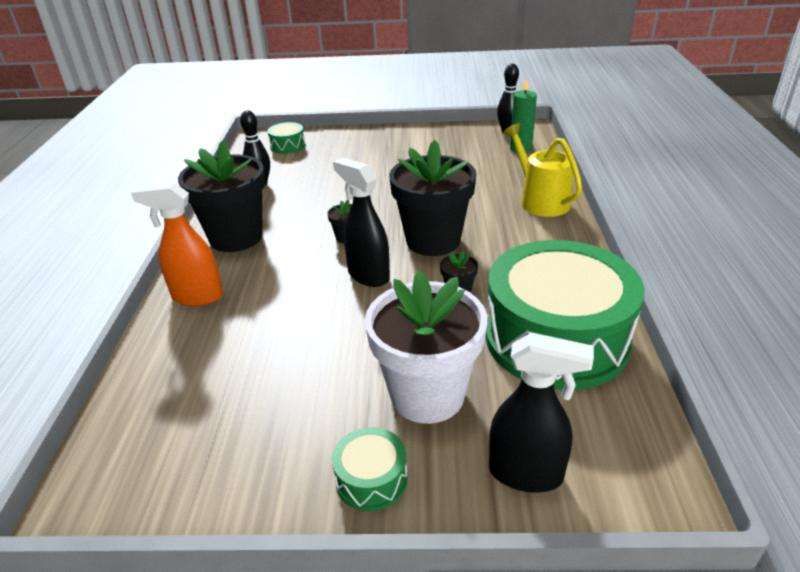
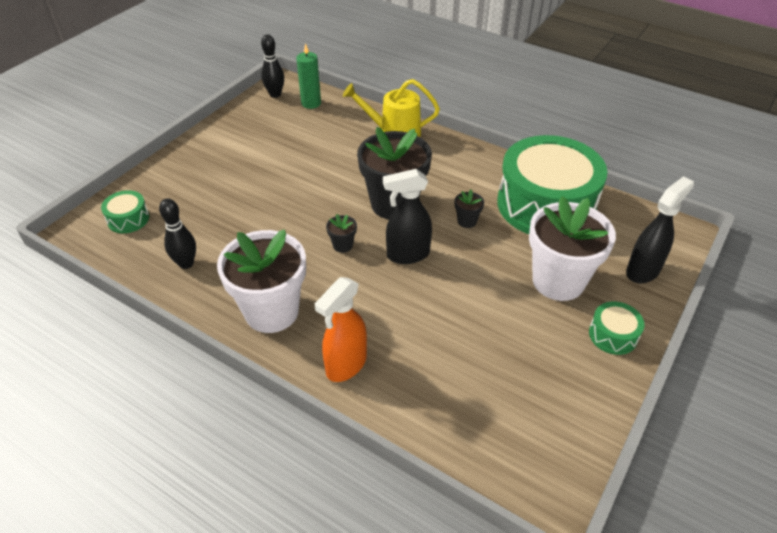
camera: 60 degrees left, 10 degrees up
(236, 237) = (271, 311): black flower pot -> white flower pot

